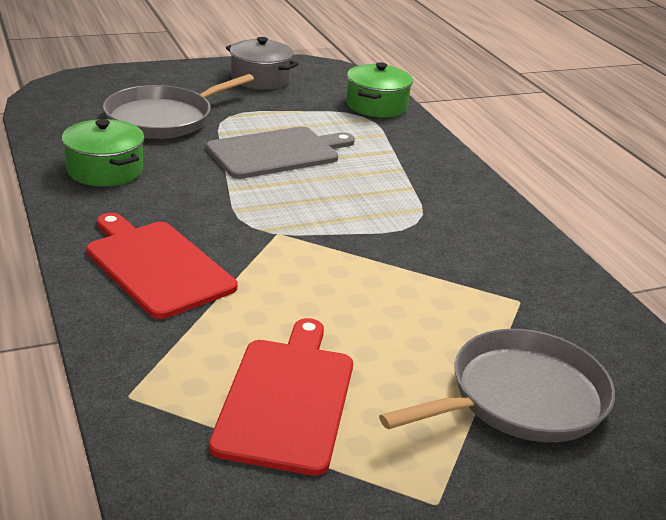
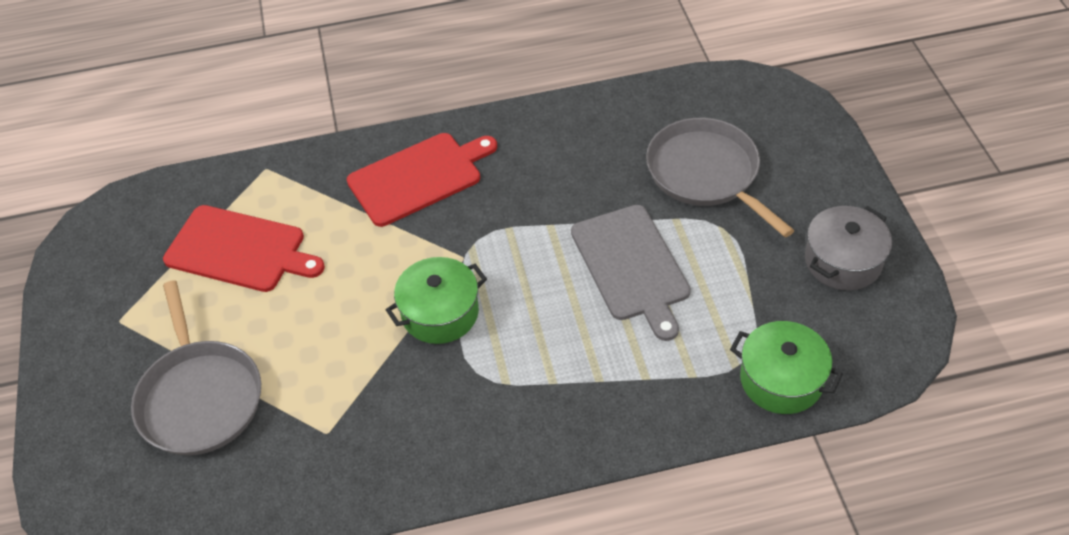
camera: 105 degrees right, 20 degrees up
(105, 170) = (585, 137): green pot -> green pot (440, 313)

